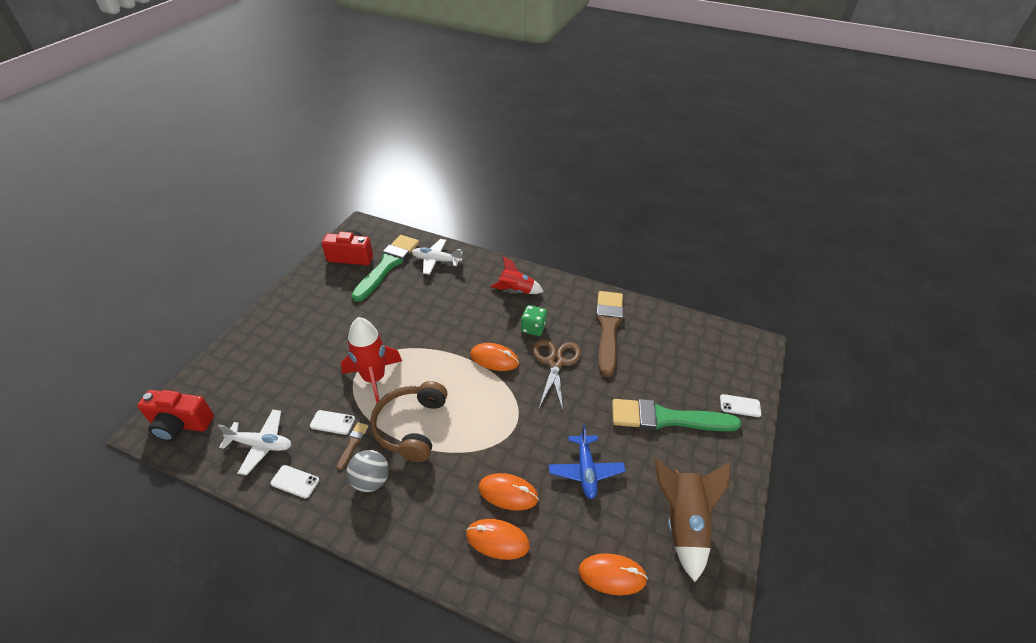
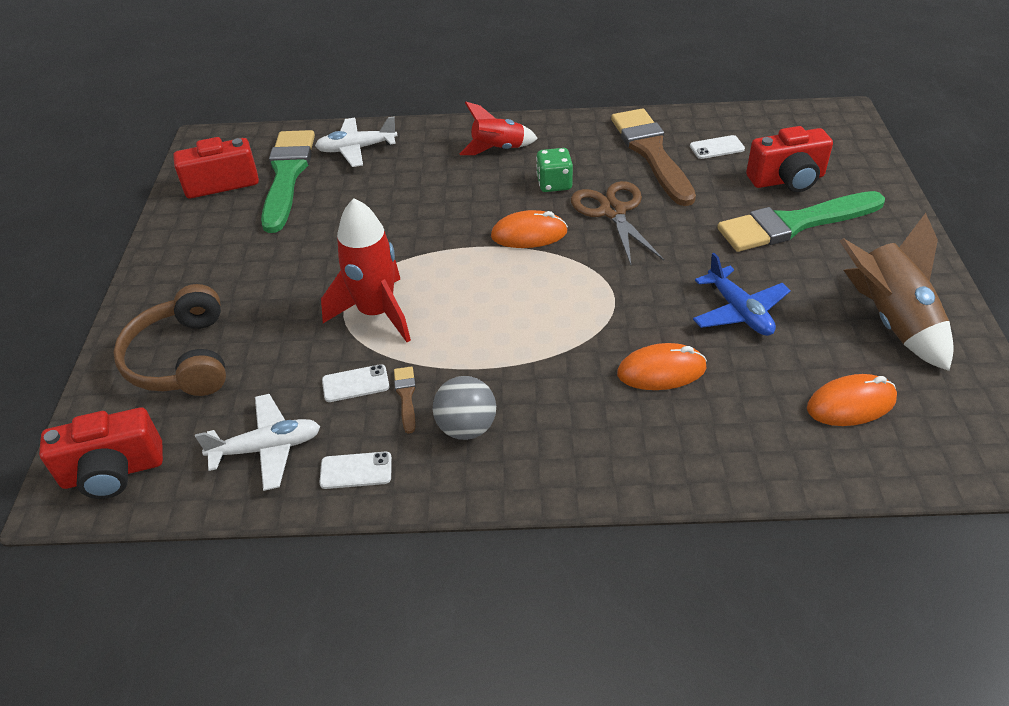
camera: 20 degrees left, 0 degrees up
(411, 426) = (474, 348): brown headphones -> brown headphones (182, 359)
(497, 540) = (687, 425): orange mouse -> none
(684, 382) = (787, 180): none -> red camera
(740, 406) = (868, 182): white phone -> white phone (717, 148)

